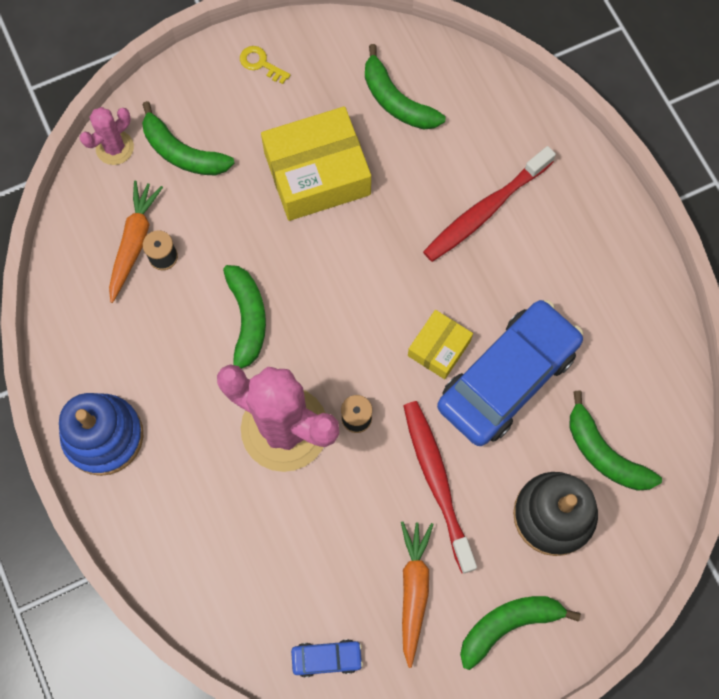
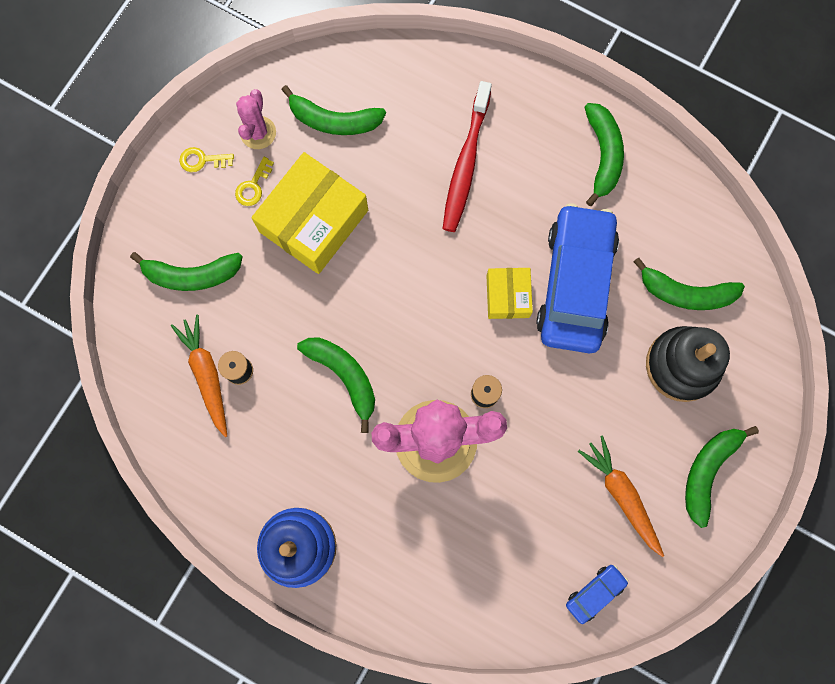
camera: 35 degrees left, 5 degrees up
(115, 148) = (132, 308): pink cactus -> pink cactus (258, 133)
(287, 112) = (253, 186): none -> yellow key
(437, 482) = (579, 400): red toothbrush -> none
(616, 282) = (603, 155): none -> green banana

